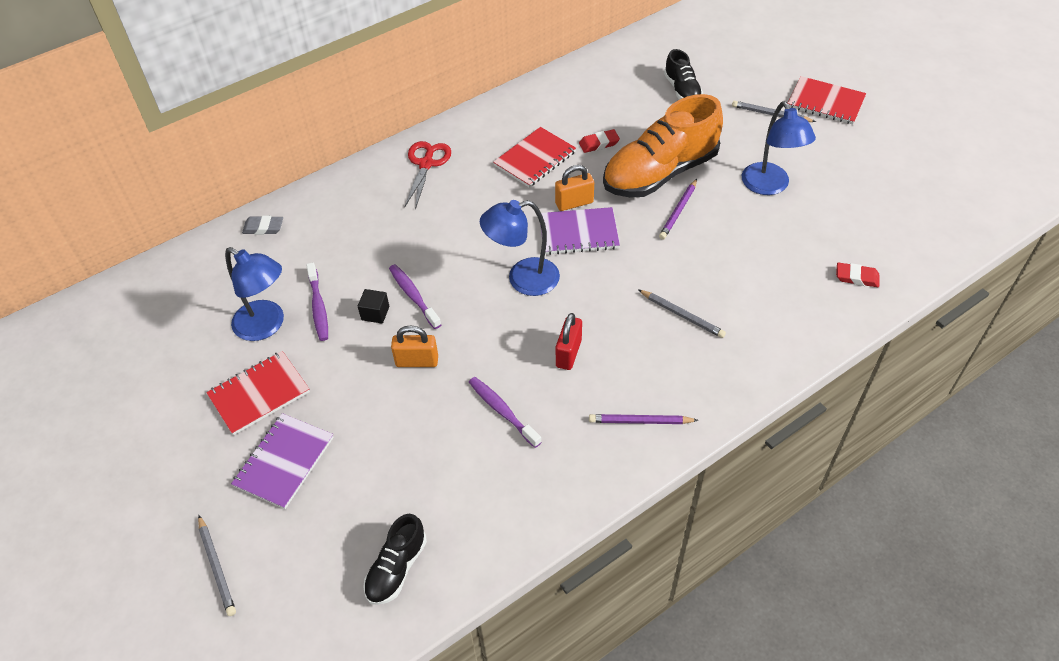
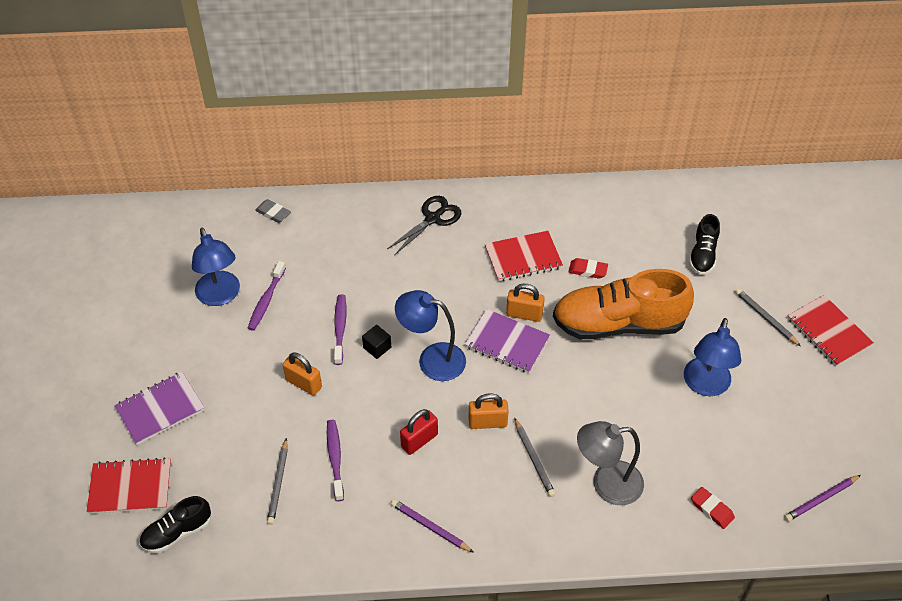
camera: 30 degrees right, 0 degrees up
(217, 567) = (67, 460): grey pencil -> grey pencil (278, 483)
(259, 394) = (179, 348): red notebook -> red notebook (130, 487)
(375, 313) = (302, 328): black cube -> black cube (377, 347)
(426, 164) = (432, 219): red scissors -> black scissors
(617, 306) = (487, 422): none -> orange padlock
(678, 211) = (605, 367): purple pencil -> purple pencil (821, 499)
(758, 302) = (606, 484): none -> grey lamp

